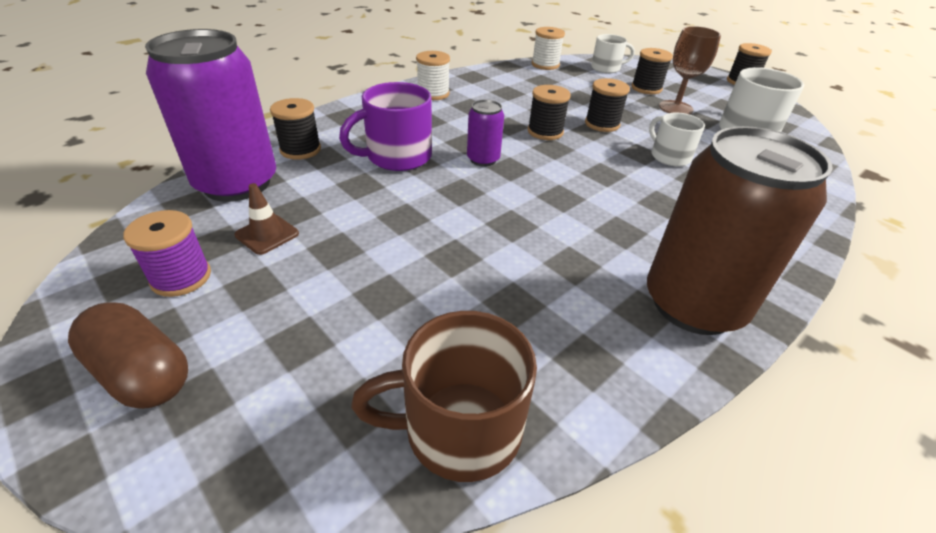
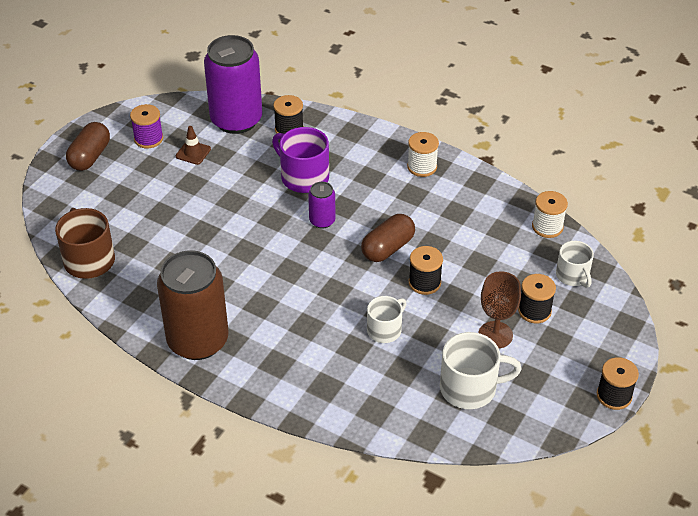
camera: 75 degrees right, 5 degrees up
(545, 132) = (388, 248): black spool -> brown capsule

